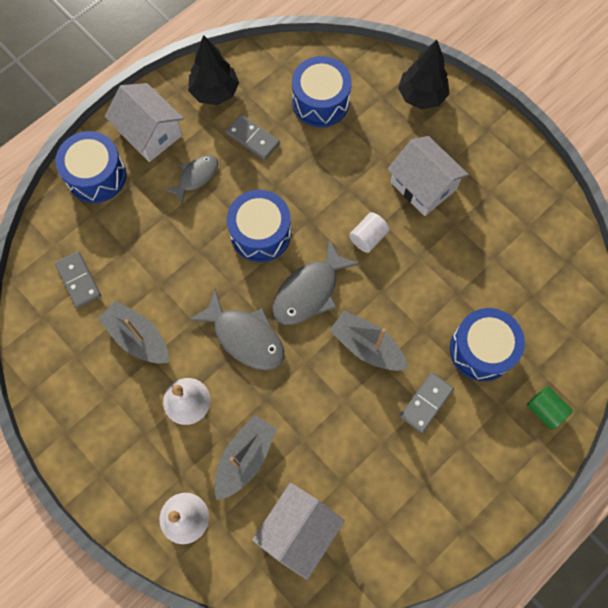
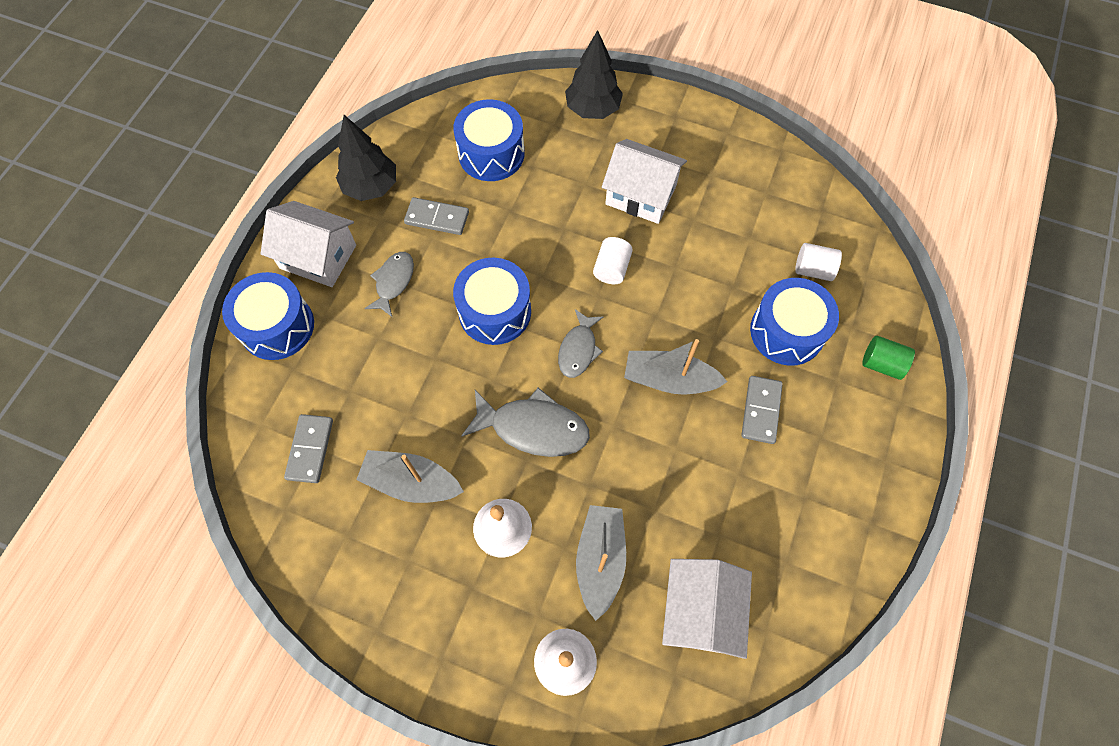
camera: 25 degrees left, 5 degrees down
(78, 280) = (310, 449): grey domino -> grey domino turned 60 degrees clockwise
(309, 291) = (578, 349): grey fish -> grey fish, size x0.63
(531, 308) = (813, 270): none -> white cylinder

